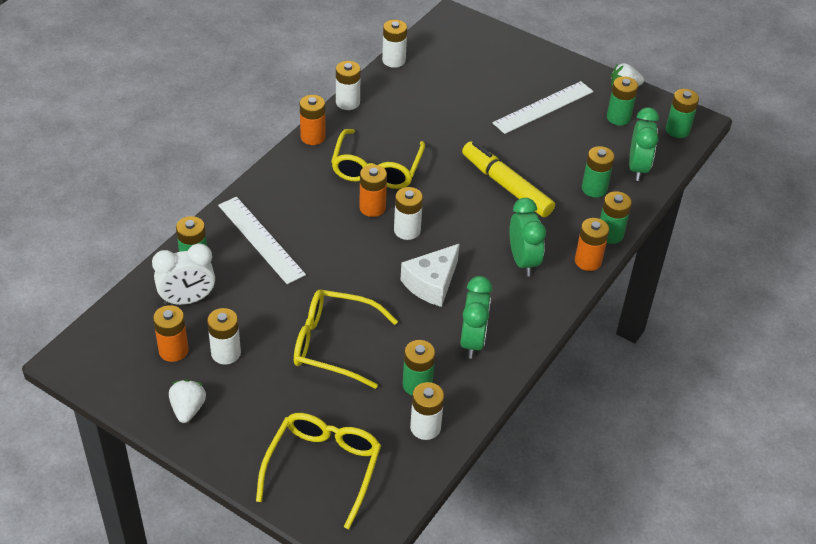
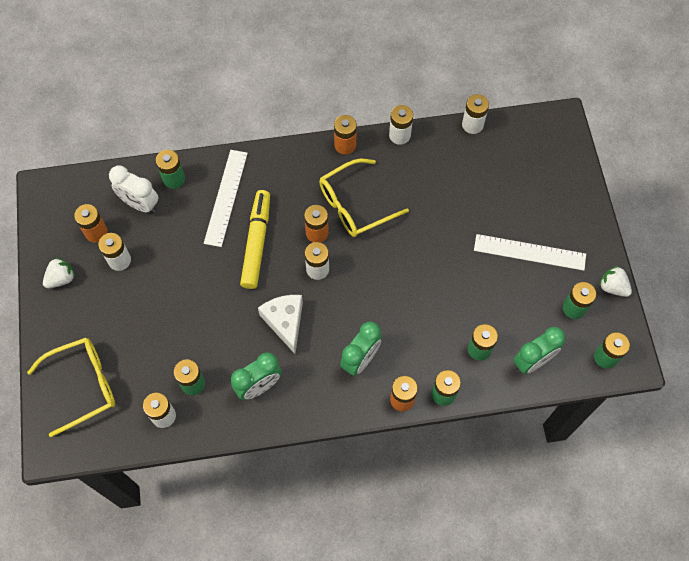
camera: 50 degrees right, 20 degrees up
(333, 344) = (180, 310): yellow glasses -> none
(431, 283) = (285, 322): white cheese -> white cheese turned 75 degrees clockwise
(506, 186) = (422, 293): yellow marker -> yellow marker (257, 242)

